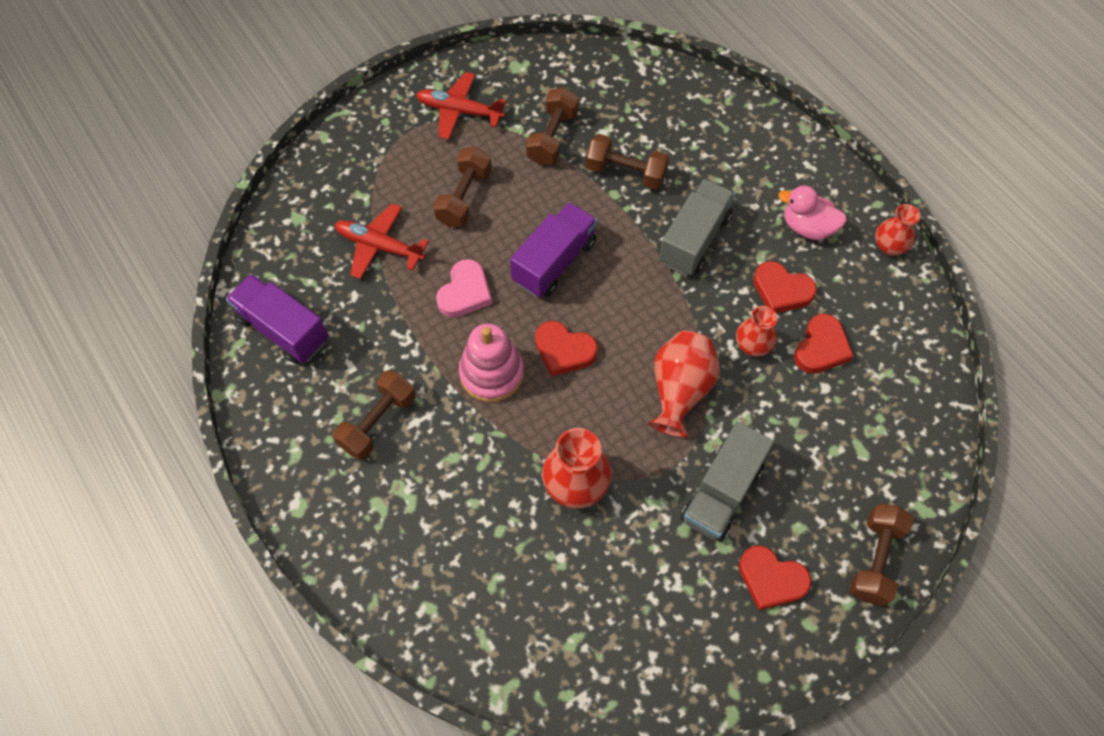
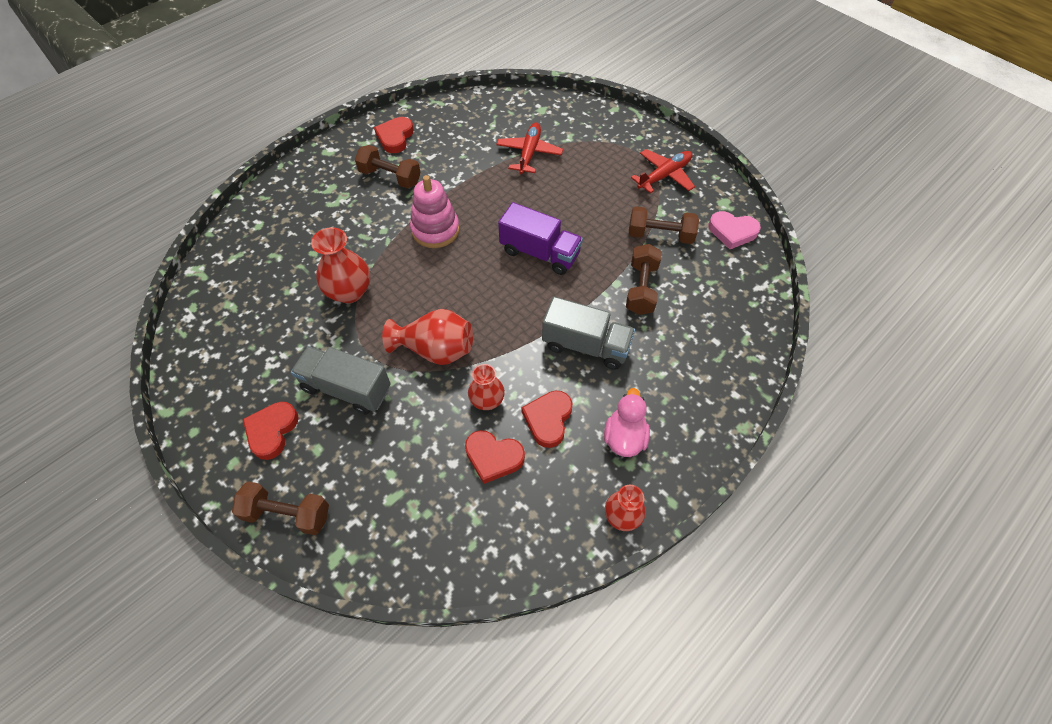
camera: 80 degrees right, 5 degrees down
(283, 329) = (453, 120): purple truck -> none
(459, 111) = (664, 175): red plane -> red plane turned 45 degrees clockwise
(464, 197) = (584, 191): brown dumbbell -> none
(465, 292) = (500, 205): pink heart -> pink heart (732, 232)
(564, 350) = (461, 269): red heart -> red heart (395, 137)

